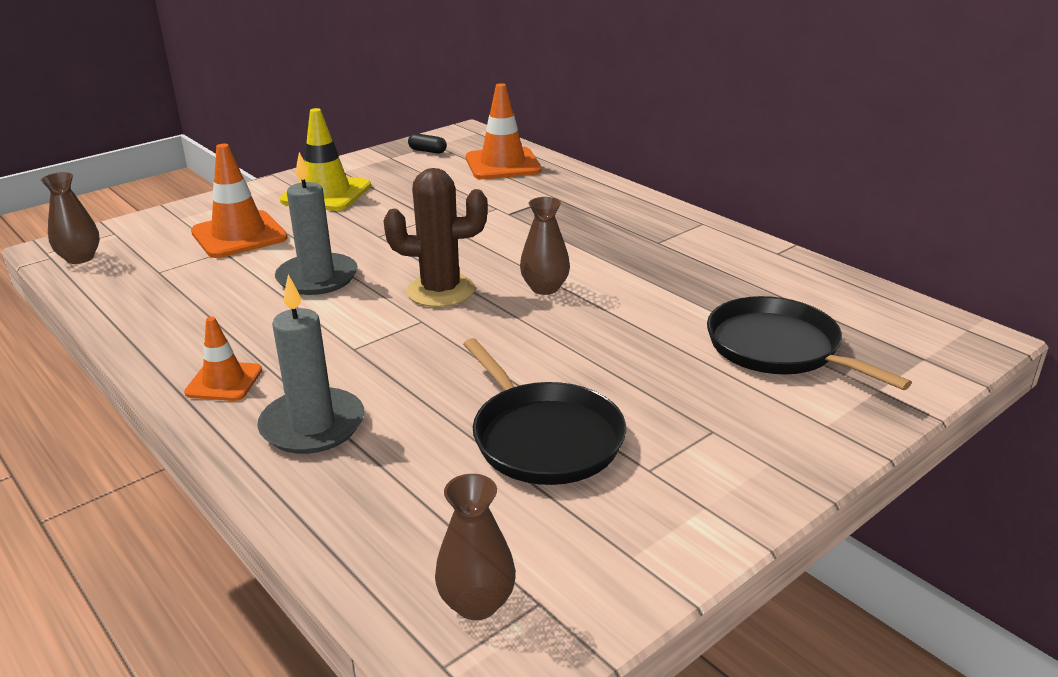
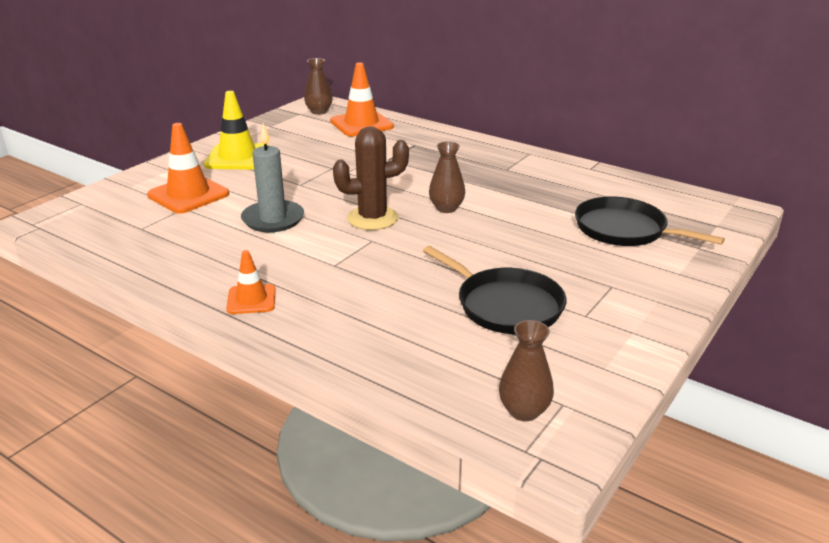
camera: 15 degrees left, 0 degrees up
(80, 258) = (66, 225): brown vase -> brown vase (319, 111)
(312, 425) = (339, 320): grey candle -> none
(427, 151) = (297, 119): black capsule -> none

